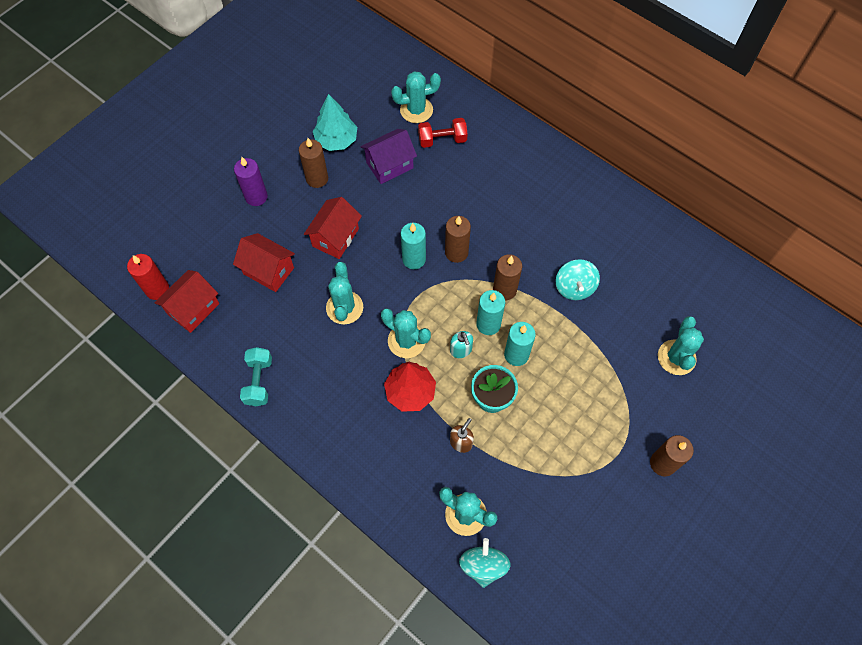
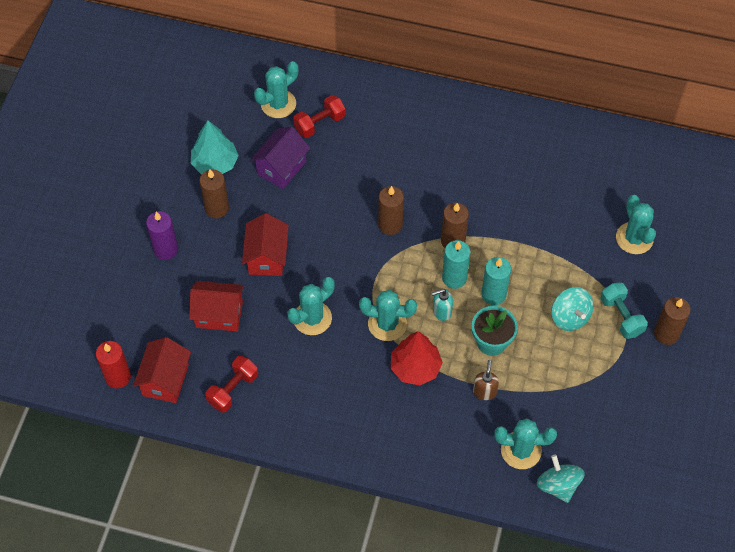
camera: 25 degrees left, 5 degrees down
(243, 342) = (233, 389): none -> red dumbbell
(259, 381) = (268, 418): turquoise dumbbell -> turquoise dumbbell (621, 316)
(344, 307) = (312, 318): turquoise cactus -> turquoise cactus turned 75 degrees clockwise
(414, 259) = (353, 247): turquoise candle -> none
(461, 350) = (441, 311): turquoise soap dispenser -> turquoise soap dispenser turned 120 degrees clockwise
(574, 287) = (515, 213): turquoise spinning top -> turquoise spinning top (570, 317)

